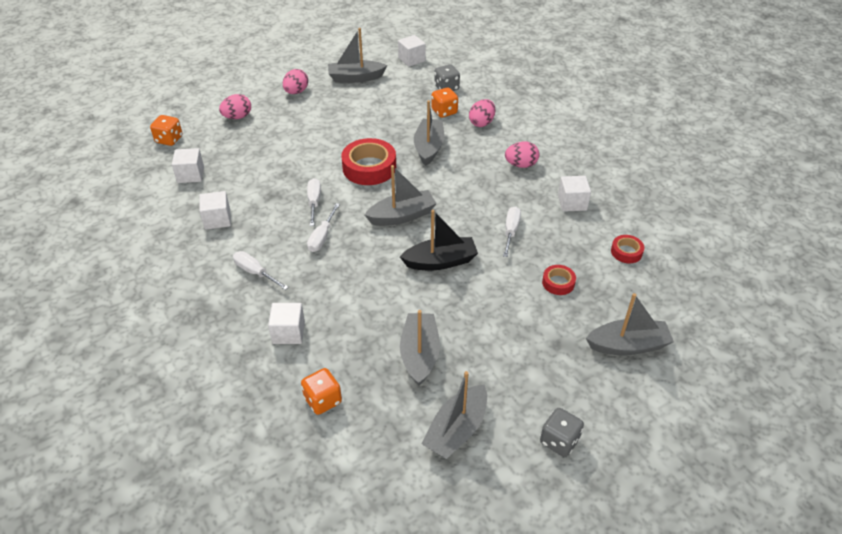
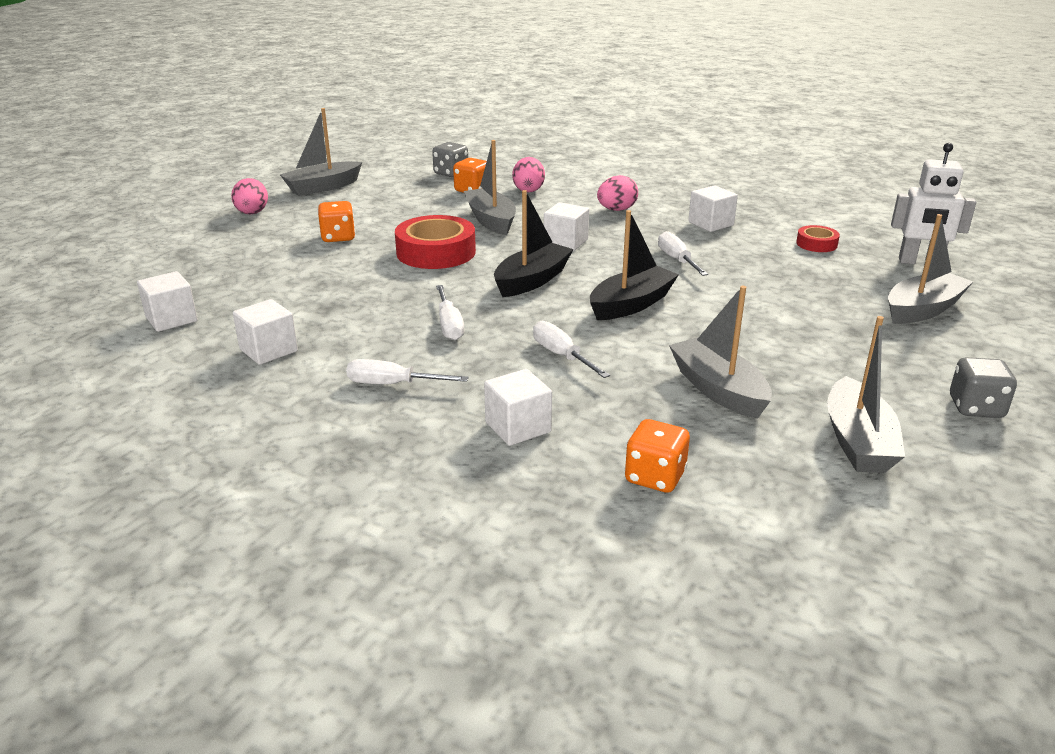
camera: 30 degrees left, 15 degrees down
(169, 139) = (94, 294): orange dice -> orange dice (338, 237)
(237, 117) = (187, 251): pink egg -> none
(314, 202) = (398, 298): white screwdriver -> white screwdriver (562, 356)
(402, 216) = (532, 280): grey boat -> black boat
(411, 59) = (379, 161): white cube -> white cube (565, 242)
(558, 283) = (784, 284): red tape -> none
(683, 300) = (920, 262): none -> white robot

